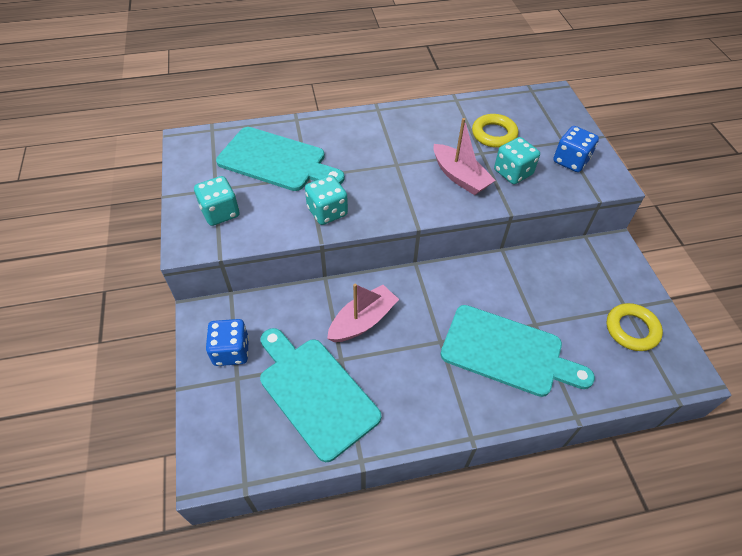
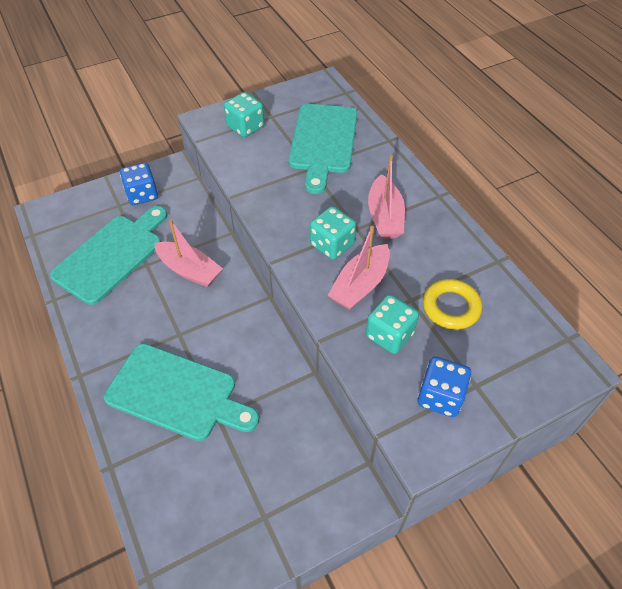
camera: 75 degrees right, 0 degrees up
(327, 212) = (269, 192): turquoise dice -> turquoise dice (332, 245)
(389, 145) = (384, 216): none -> pink boat
(507, 352) = (177, 393): turquoise cutting board -> turquoise cutting board turned 75 degrees counterclockwise
(631, 329) = (232, 523): yellow ring -> none

